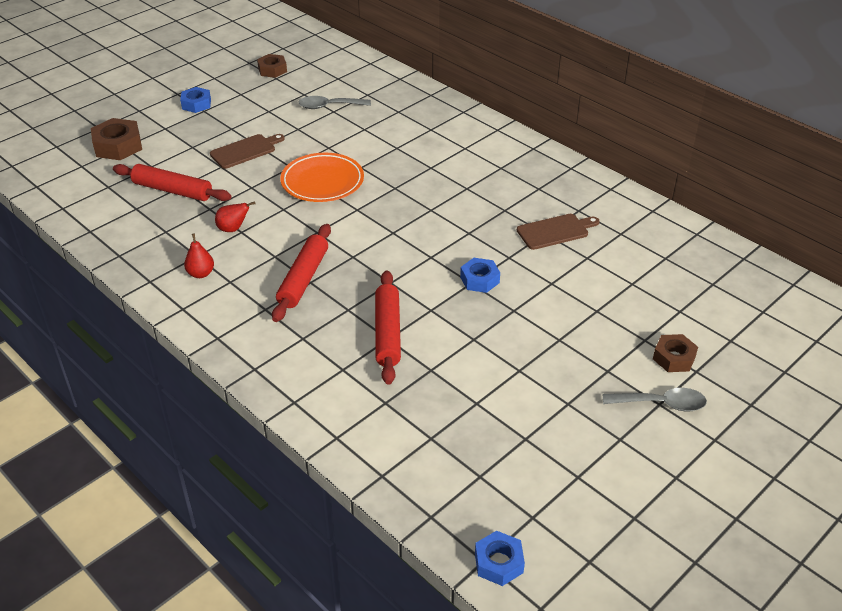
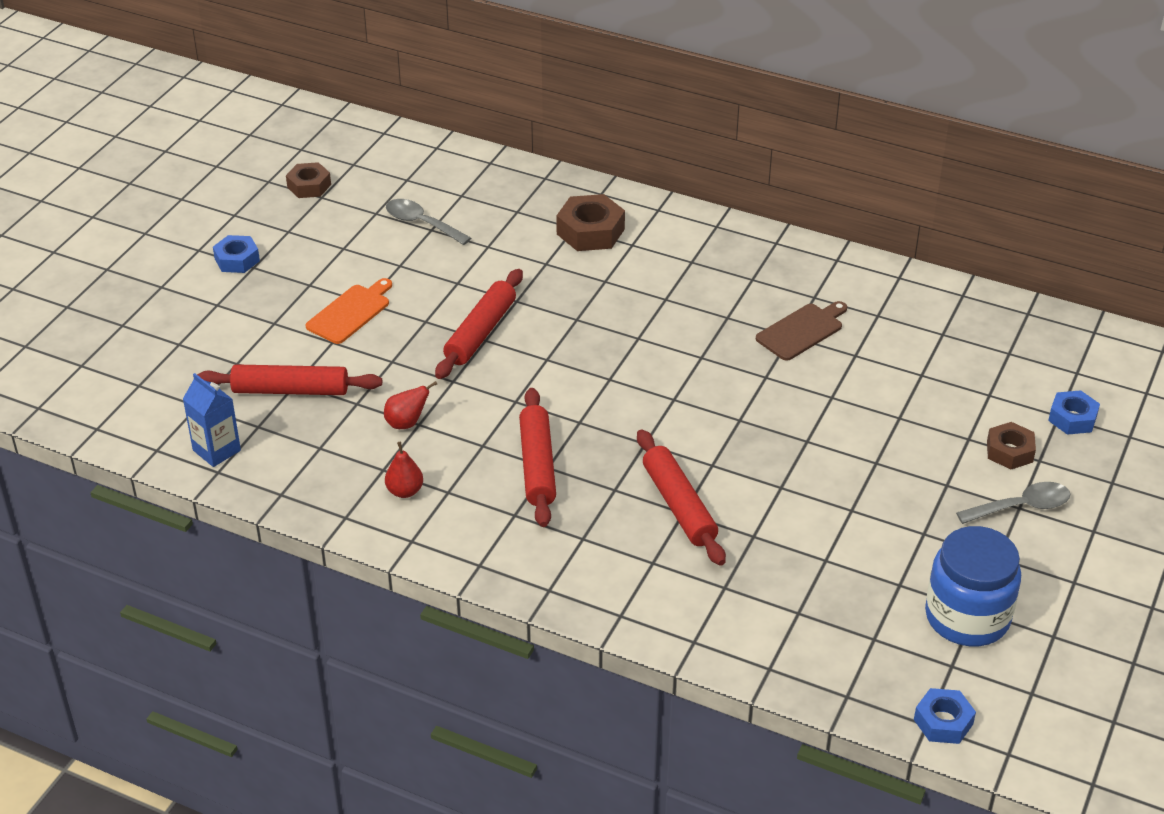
camera: 20 degrees left, 0 degrees up
(99, 217) = (216, 450): none -> blue carton
(118, 146) = (170, 345): brown nut -> brown nut (590, 231)
(245, 151) = (350, 312): brown cutting board -> orange cutting board
(322, 182) = (480, 332): orange plate -> red rolling pin
(329, 106) = (422, 223): grey spoon -> grey spoon turned 60 degrees clockwise
(479, 280) = (748, 413): blue nut -> blue nut (1072, 418)
(567, 480) = (967, 617): none -> blue jar

